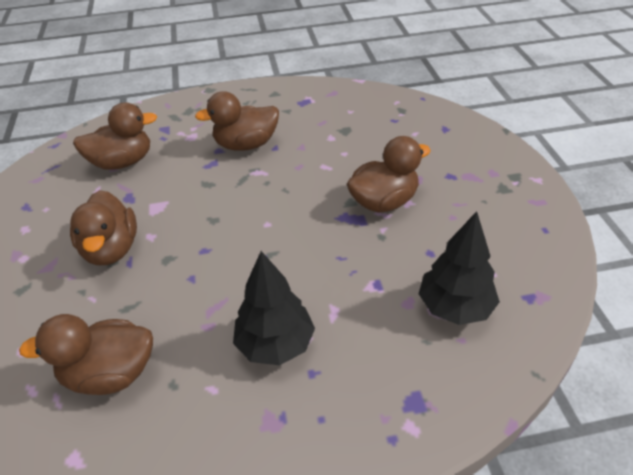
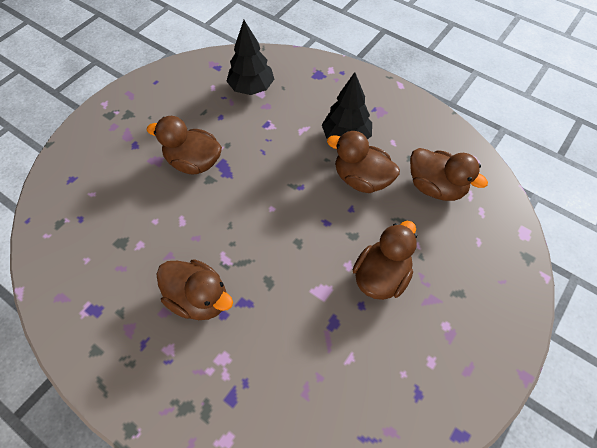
camera: 135 degrees left, 15 degrees up
(122, 162) = (305, 379): brown duck -> brown duck (361, 179)

